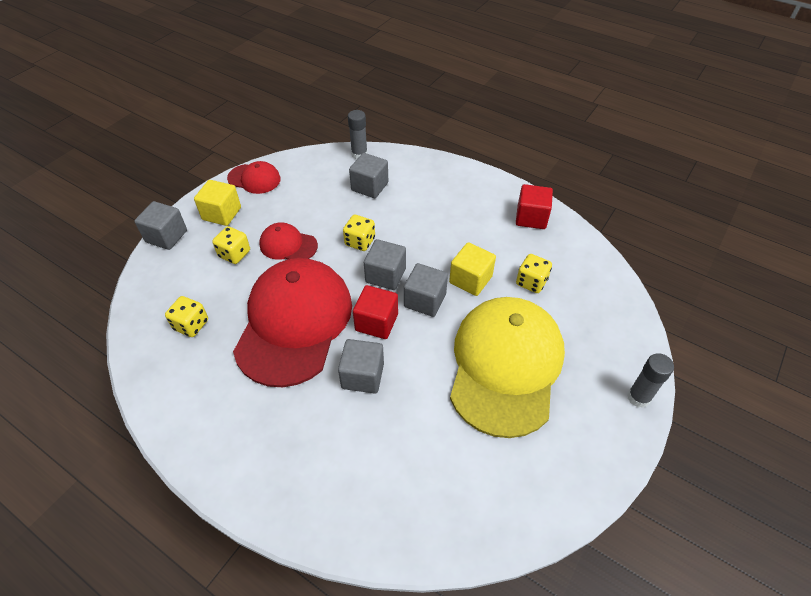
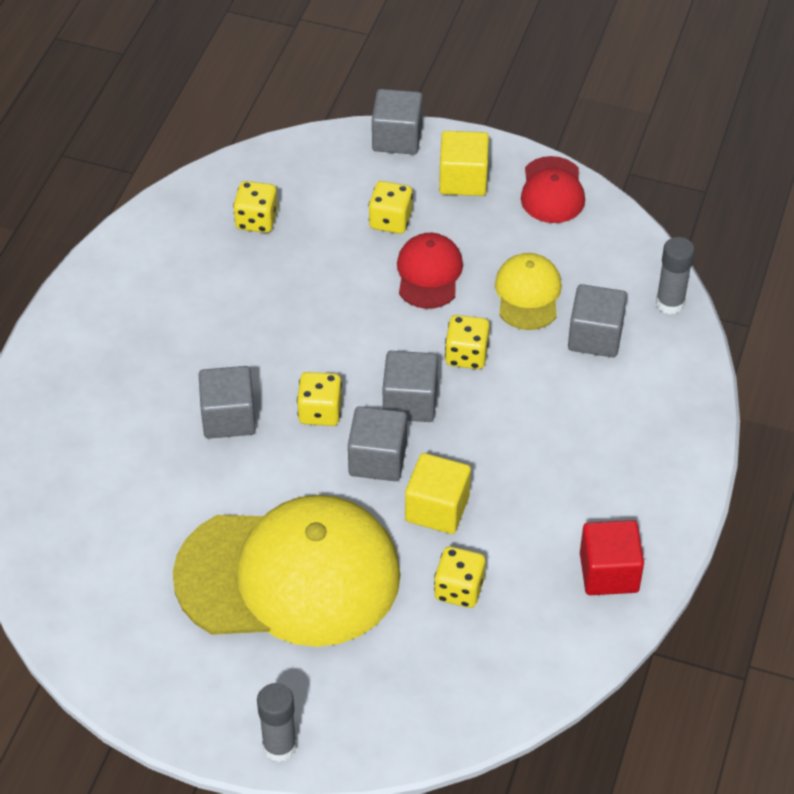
camera: 75 degrees right, 0 degrees up
(294, 323) = (292, 323): red cap -> none
(326, 206) = (528, 294): none -> yellow cap
(376, 322) = (320, 412): red cube -> yellow dice

